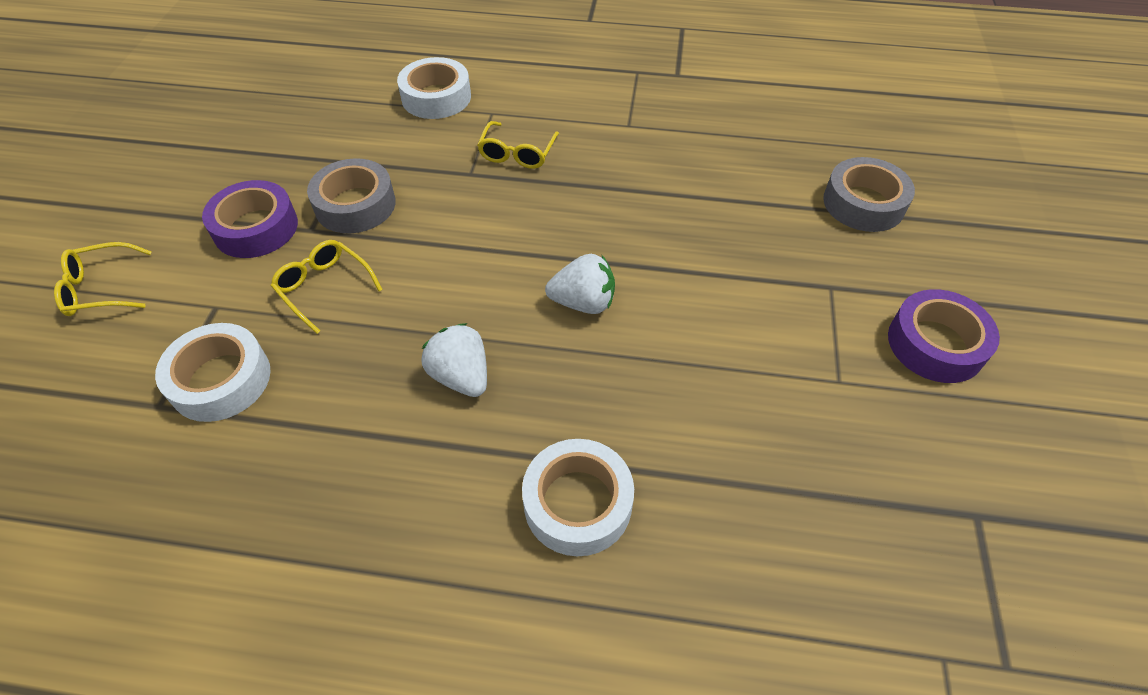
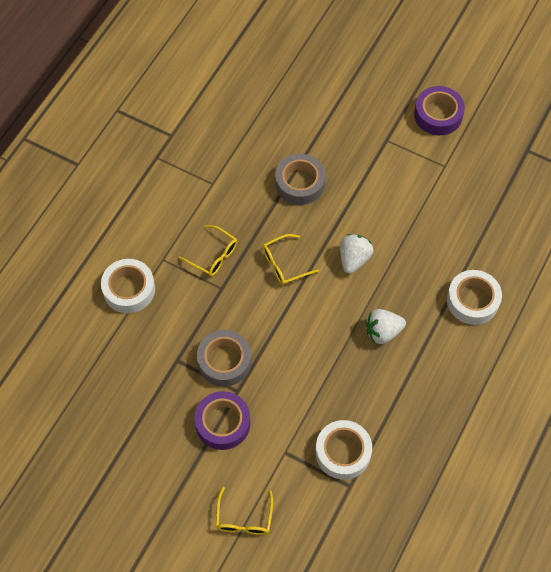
camera: 70 degrees left, 10 degrees up
(324, 288) = (292, 390): yellow glasses -> yellow glasses (284, 264)
(863, 203) = (333, 94): grey tape -> grey tape (300, 183)

